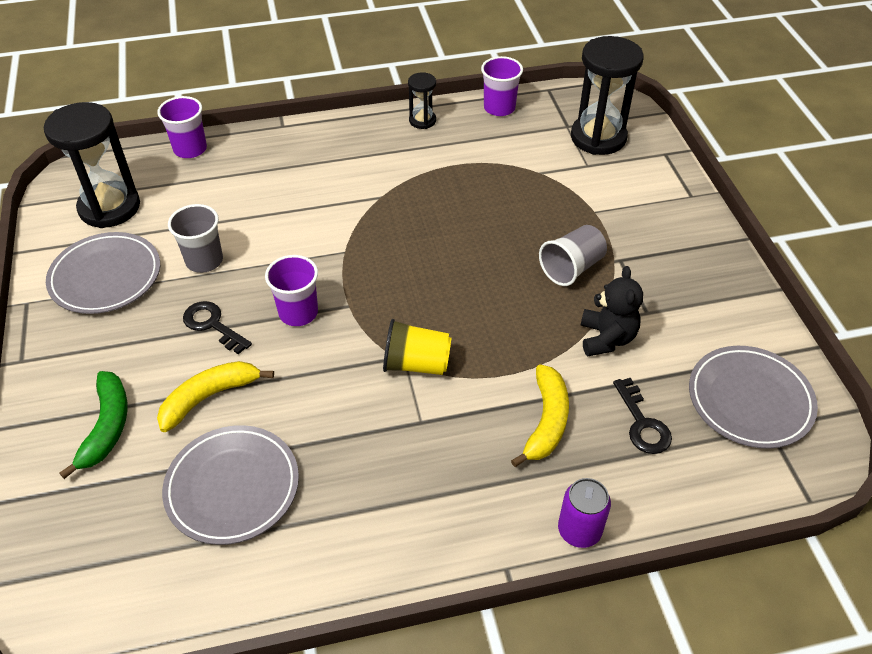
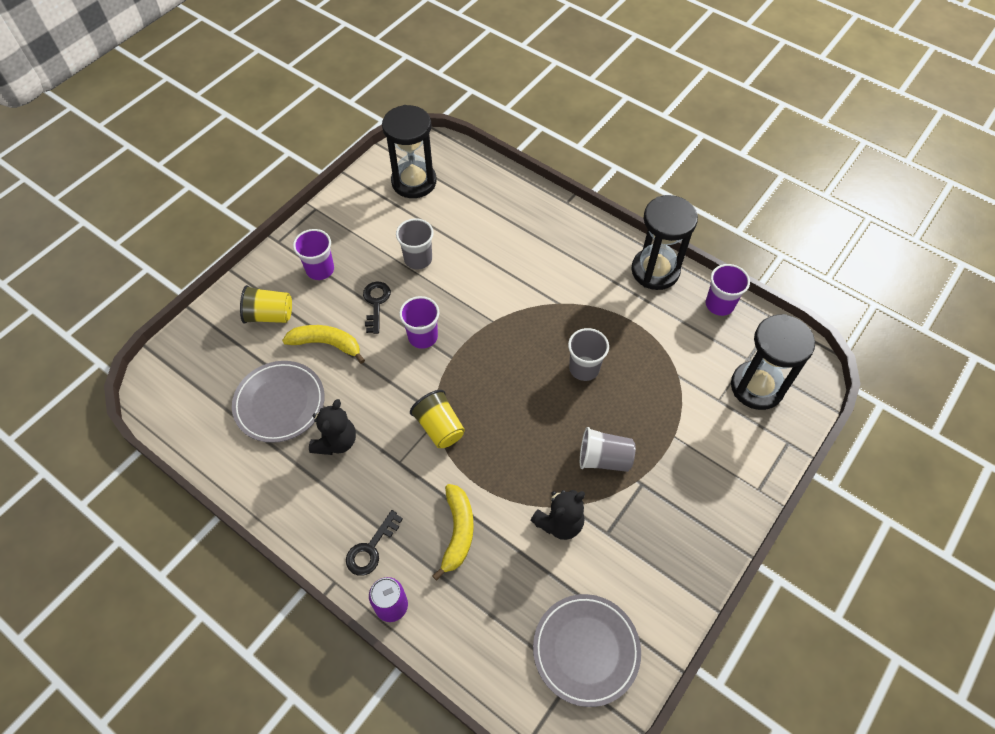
camera: 50 degrees right, 10 degrees up
(106, 277) = (364, 226): grey plate -> none
(107, 427) = (270, 315): green banana -> yellow cup
(190, 149) = (497, 176): purple cup -> purple cup (320, 269)
(338, 462) = (336, 441): none -> black teddy bear
(422, 120) = (655, 270): black hourglass -> black hourglass, size x2.01
(467, 223) = (584, 368): none -> grey cup
(546, 421) = (458, 532): yellow banana -> yellow banana turned 60 degrees counterclockwise
(642, 423) = (505, 591): black key -> black key (371, 548)

